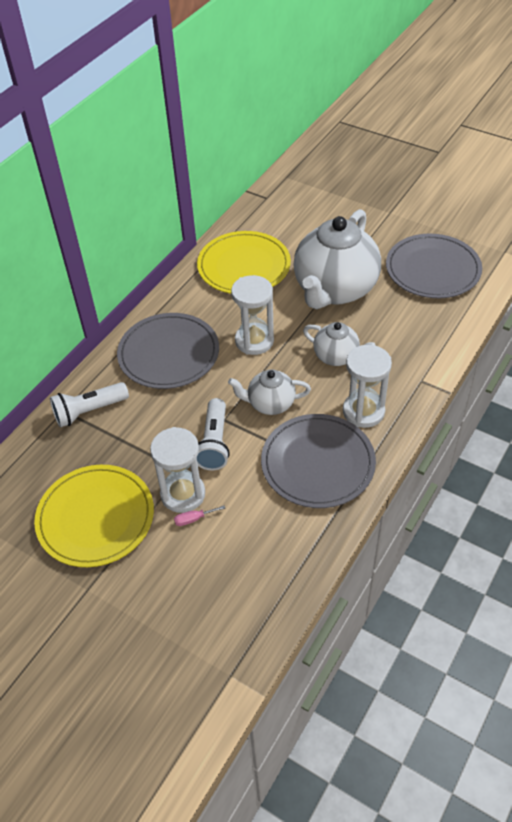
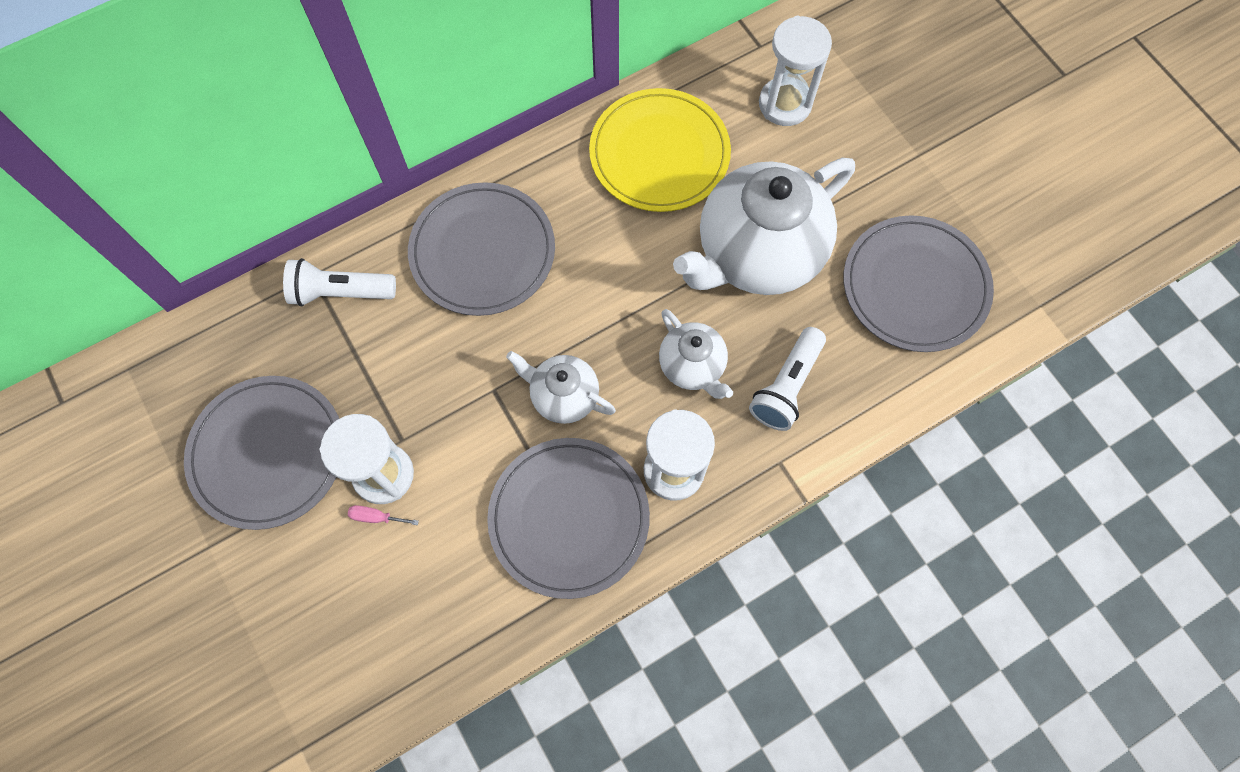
camera: 25 degrees right, 20 degrees up
(95, 517) = (268, 453): yellow plate -> grey plate
(214, 443) = (462, 419): white flashlight -> white flashlight (786, 386)
(254, 341) = (601, 286): white hourglass -> white hourglass (785, 104)

